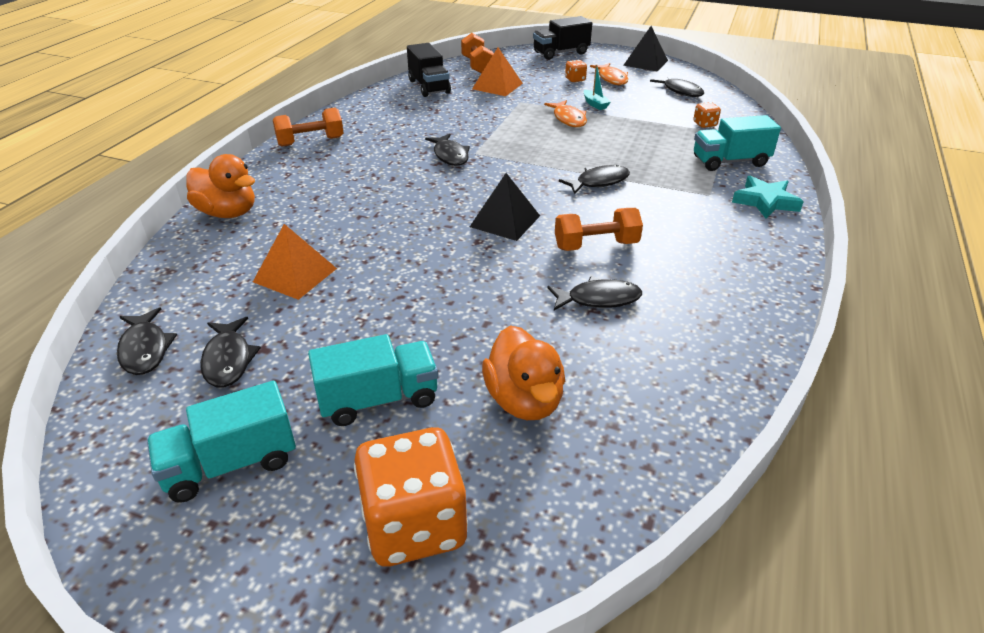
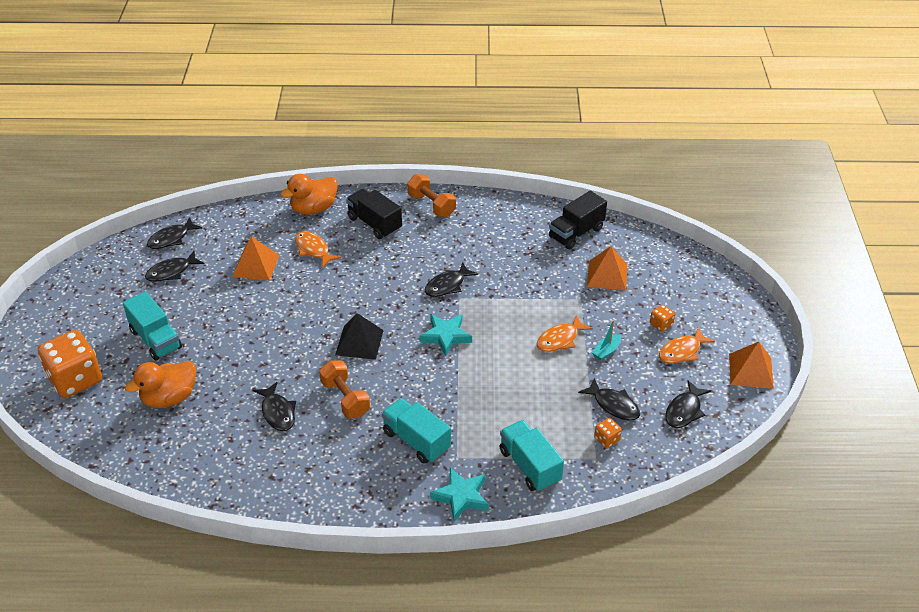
camera: 70 degrees right, 5 degrees up
(228, 213) = (313, 209): orange duck -> orange duck turned 45 degrees clockwise
(231, 464) = (100, 304): turquoise truck -> turquoise truck (416, 441)
(309, 225) = (313, 250): none -> orange fish
(477, 66) = (648, 249): orange dumbbell -> none
(528, 170) = (446, 336): none -> turquoise star
(561, 53) = (729, 299): black truck -> black truck (374, 224)
(599, 182) = (445, 383): black fish -> black fish (613, 405)
(645, 62) = (751, 371): black pyramid -> orange pyramid

